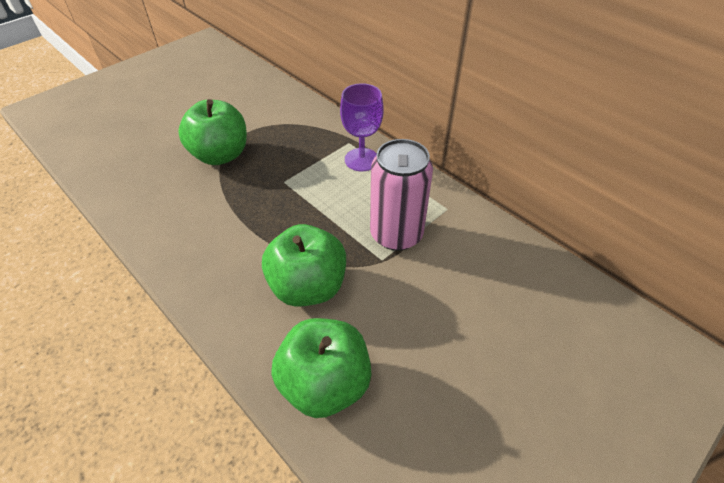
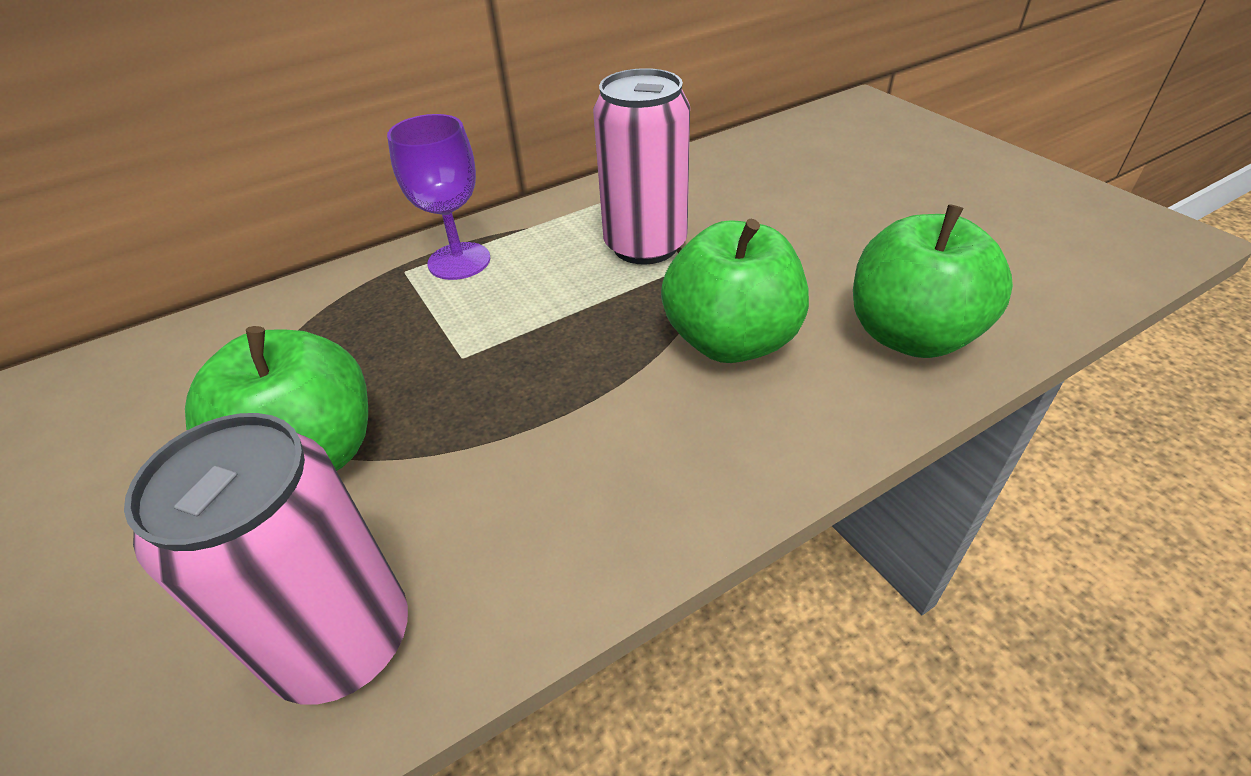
camera: 75 degrees left, 5 degrees down
(136, 191) = (342, 640): none -> pink can

